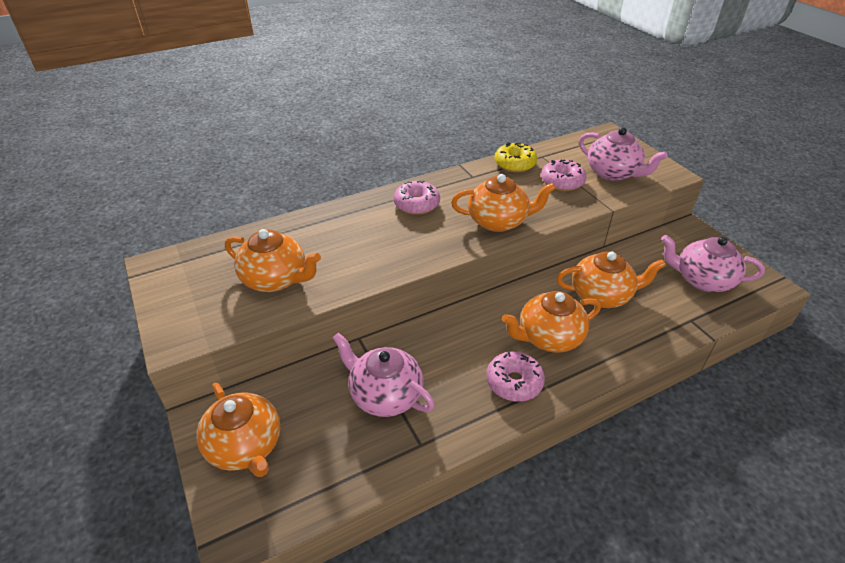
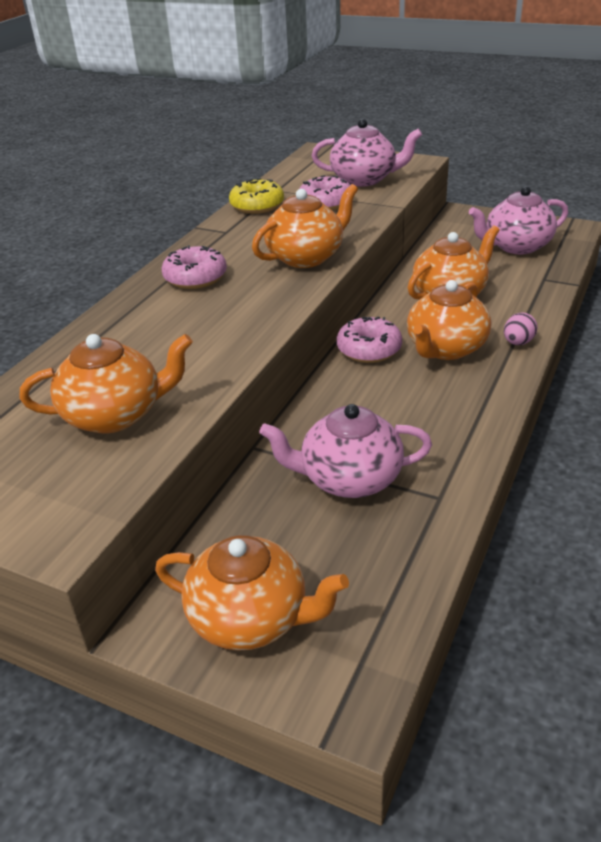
camera: 35 degrees left, 5 degrees down
(514, 382) = (460, 399): pink donut -> pink donut (369, 349)
(606, 362) = (518, 342): none -> pink egg

